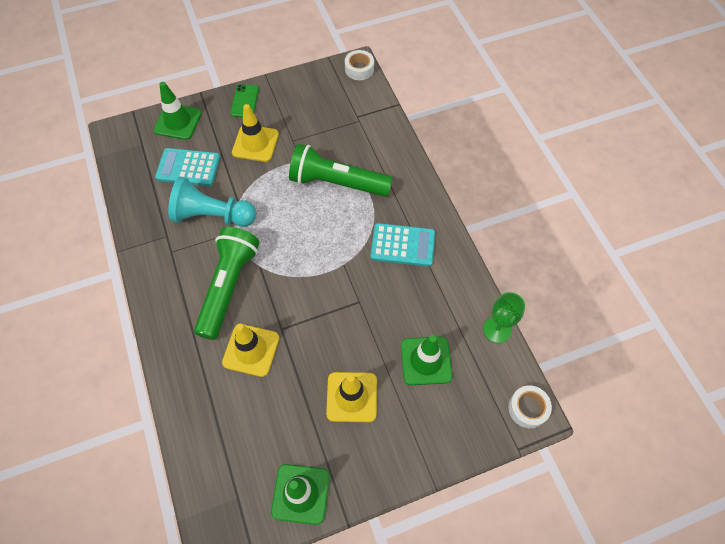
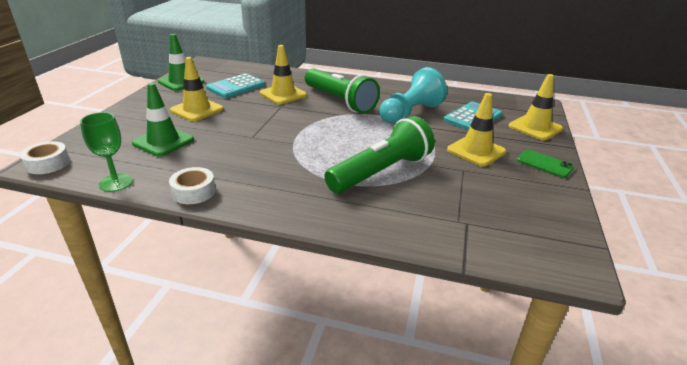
camera: 125 degrees right, 30 degrees down
(178, 122) = (535, 127): green traffic cone -> yellow traffic cone
(359, 69) = (563, 264): white tape -> white tape (194, 191)
(402, 245) = (266, 175): turquoise calculator -> turquoise calculator (236, 86)

